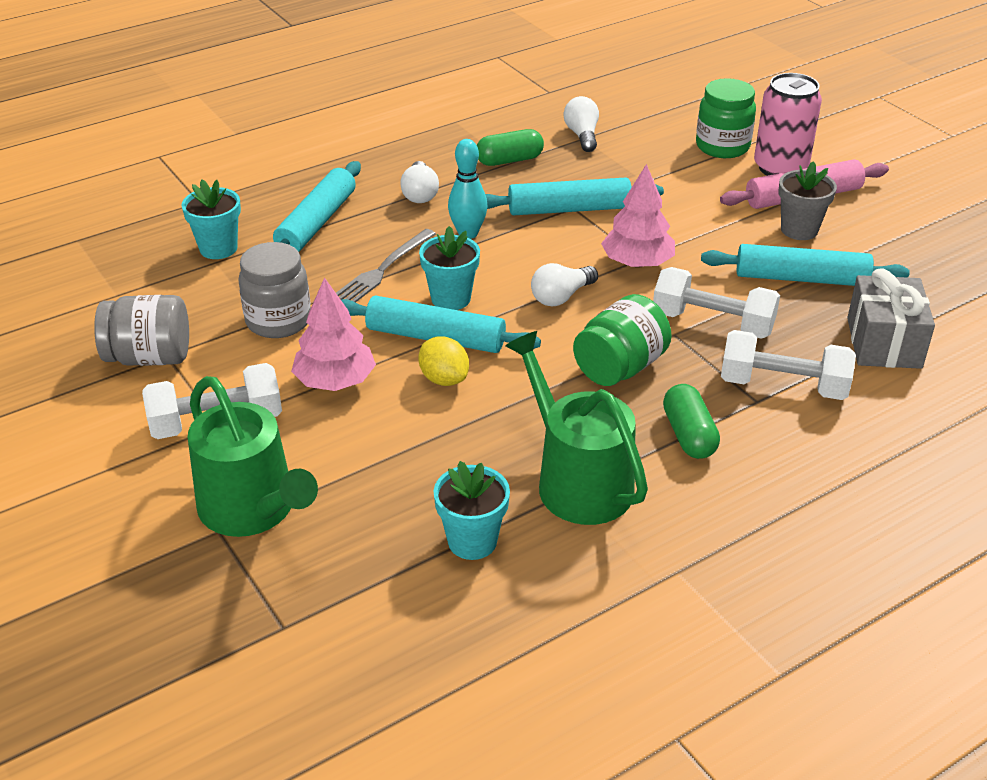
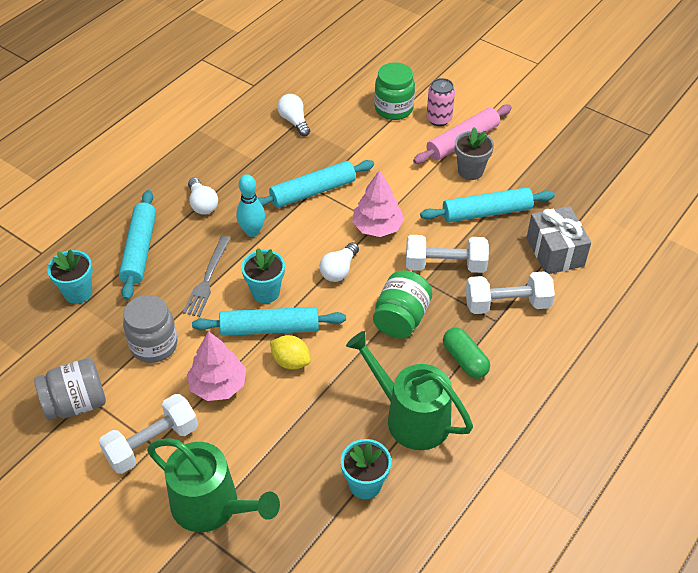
camera: 20 degrees left, 10 degrees up
(509, 160) = (253, 157): green capsule -> none
(780, 168) = (439, 119): pink can -> pink can, size x0.67

